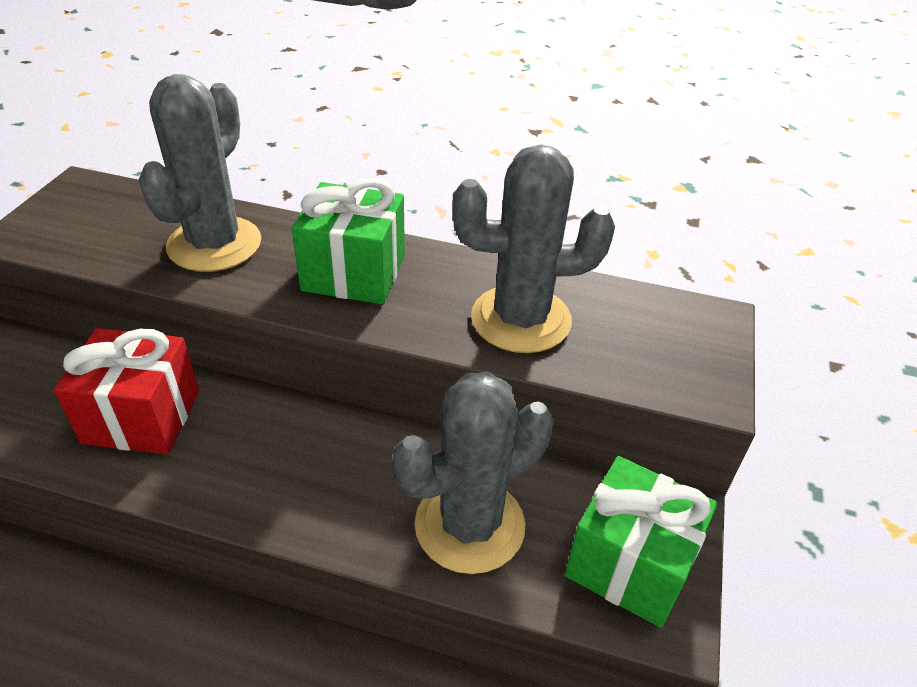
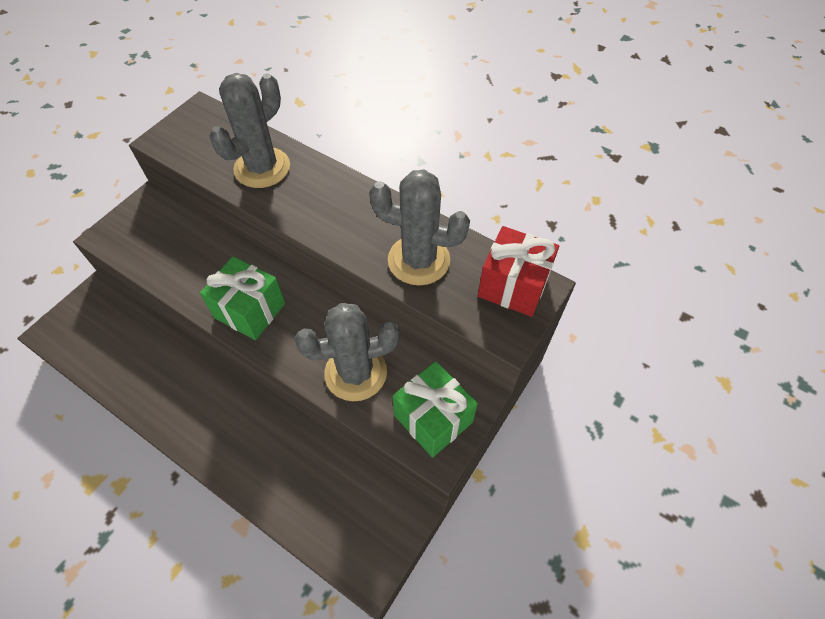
camera: 20 degrees right, 15 degrees up
(142, 417) = (207, 264): red gift -> red gift (513, 286)
(354, 273) = (334, 205): green gift -> green gift (250, 310)

